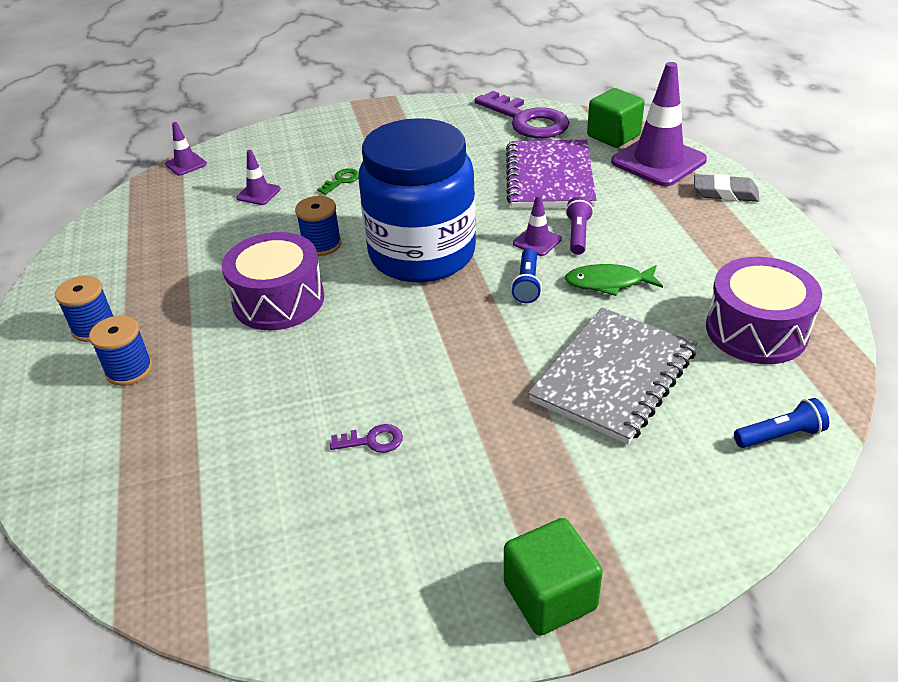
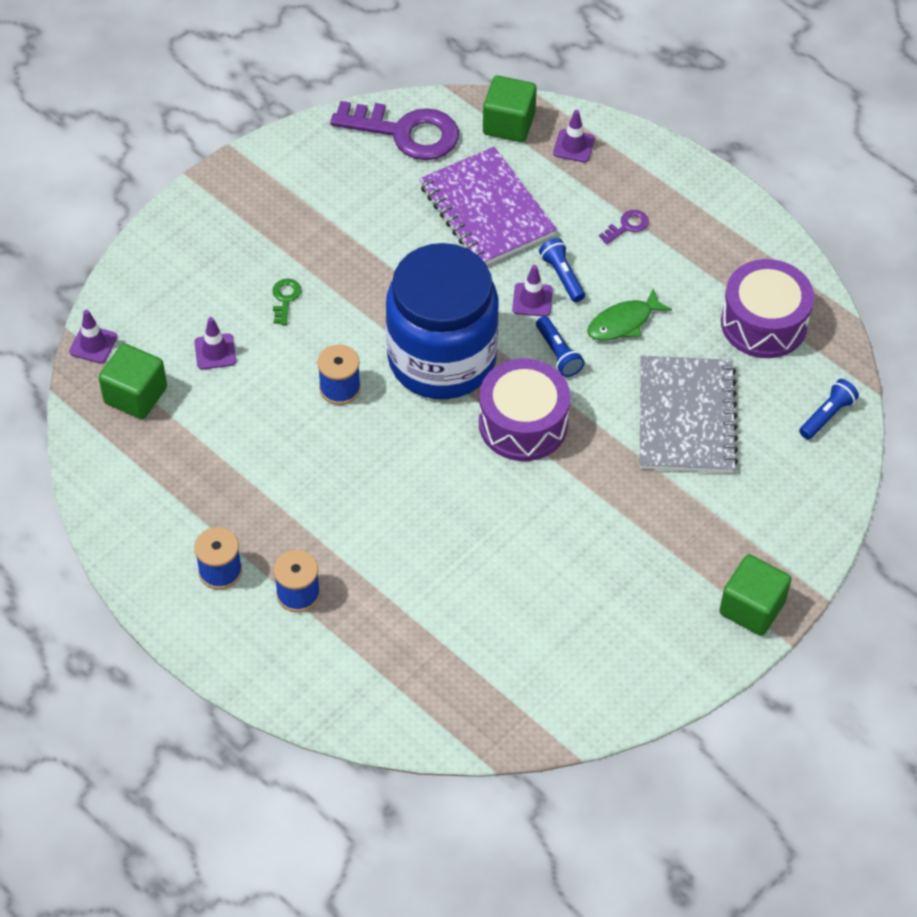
camera: 35 degrees left, 15 degrees up
(177, 199) = (135, 395): none -> green cube
(278, 300) = (358, 467): purple drum -> purple drum (523, 424)
(372, 441) = (551, 558): purple key -> purple key (627, 226)
(578, 234) = (562, 276): purple flashlight -> blue flashlight
(658, 161) = (573, 146): purple traffic cone -> purple traffic cone, size x0.47
(725, 193) = (657, 168): grey eraser -> none

